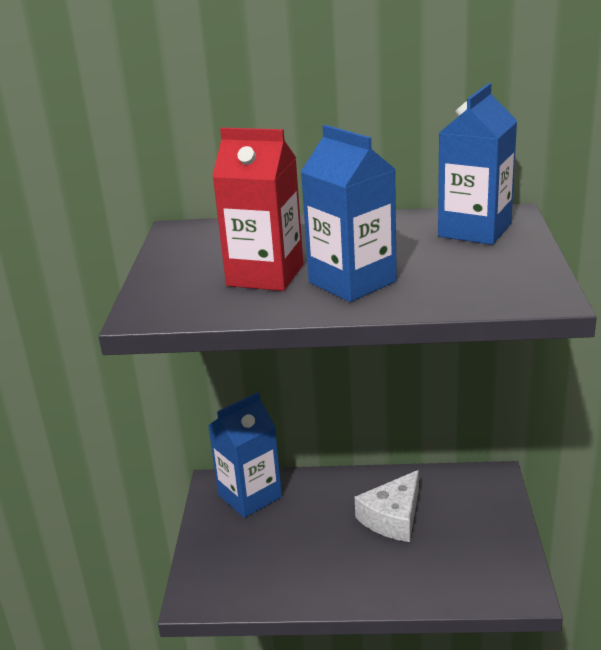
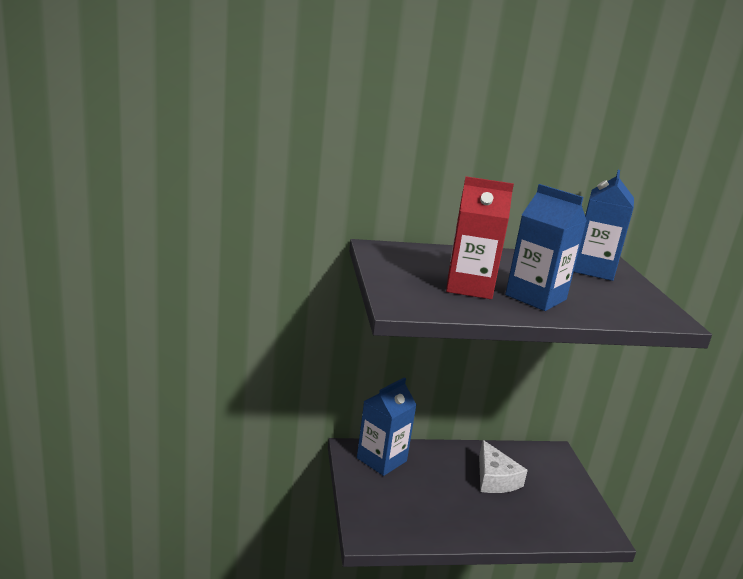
camera: 15 degrees left, 5 degrees down
(393, 517) = (495, 478): white cheese -> white cheese turned 45 degrees counterclockwise

